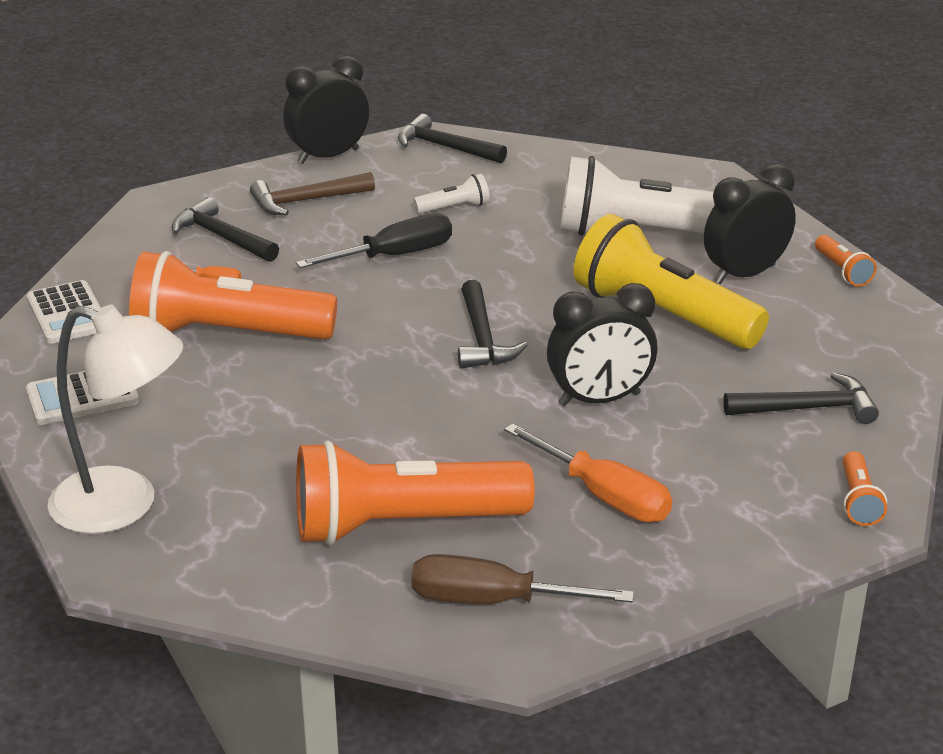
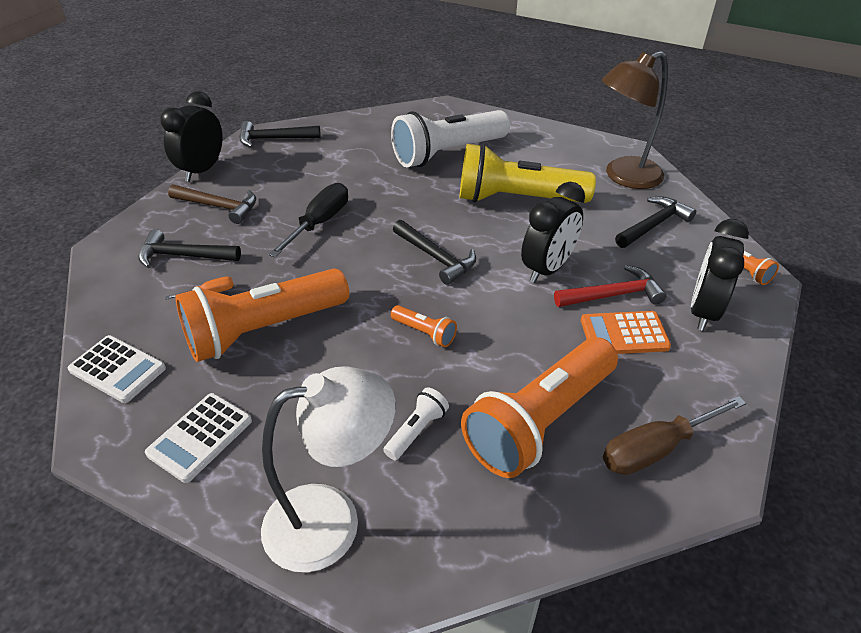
camera: 35 degrees left, 10 degrees up
(306, 201) = (219, 207): brown hammer -> brown hammer turned 105 degrees counterclockwise
(454, 207) = (322, 176): white flashlight -> white flashlight (416, 431)
(603, 495) = (624, 334): orange screwdriver -> orange calculator
(643, 455) = (613, 295): none -> red hammer
(744, 274) = (529, 157): black clock -> black clock (703, 311)
(842, 271) = (572, 137): orange flashlight -> orange flashlight (424, 333)
(848, 342) = (624, 177): none -> brown lamp

